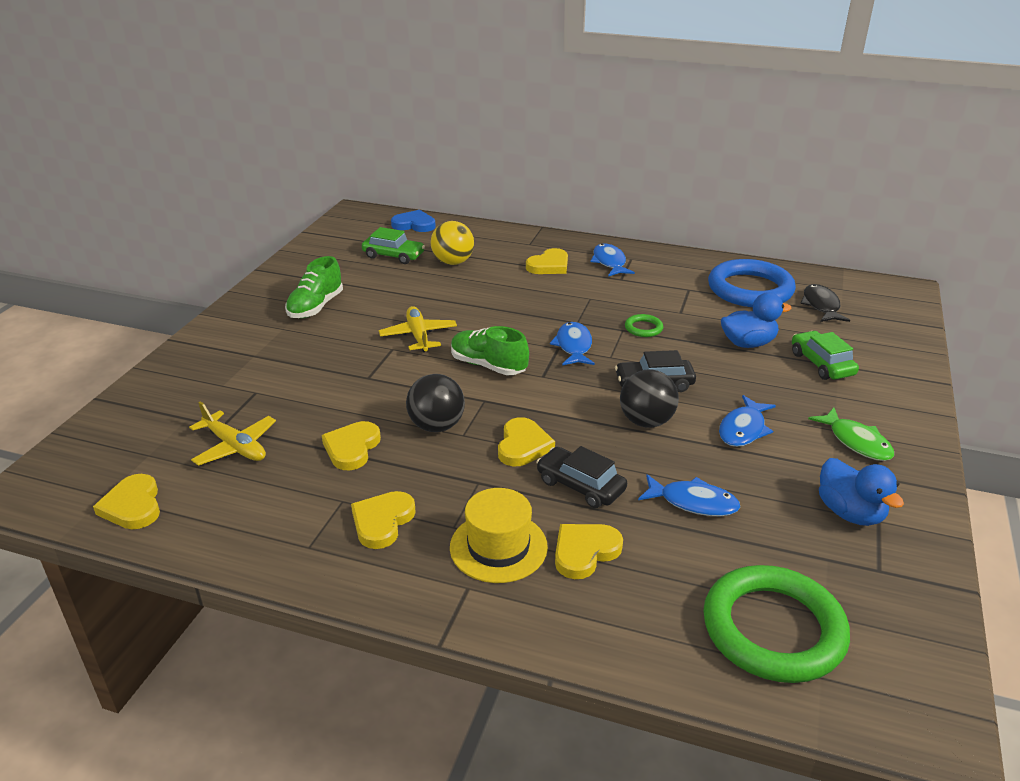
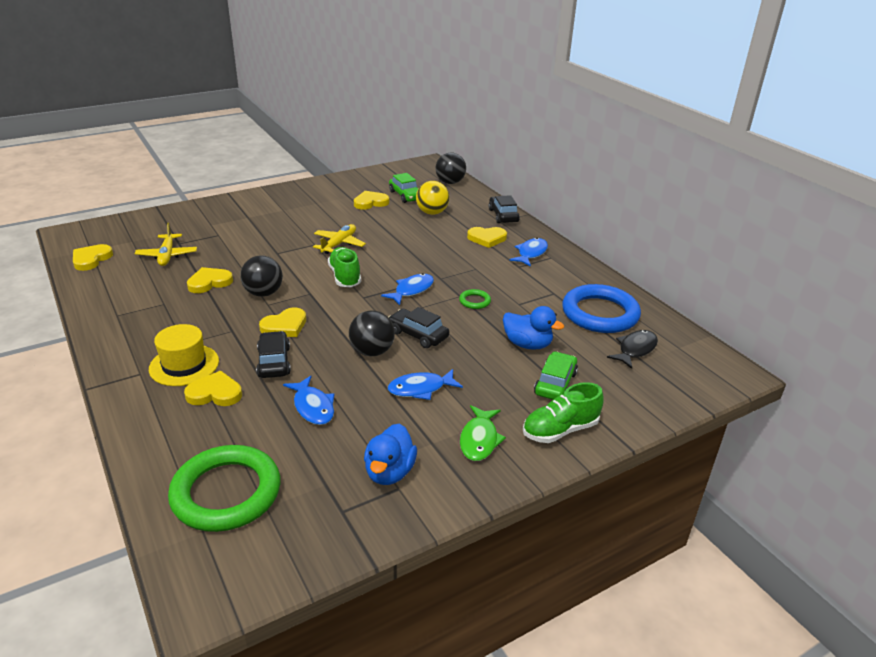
camera: 40 degrees right, 0 degrees up
(316, 307) = (317, 206): green shoe -> green shoe (560, 430)
(382, 521) = (161, 322): yellow heart -> yellow heart (370, 202)
(414, 224) = (450, 182): blue heart -> black ball
(523, 237) = (503, 215): none -> black car

